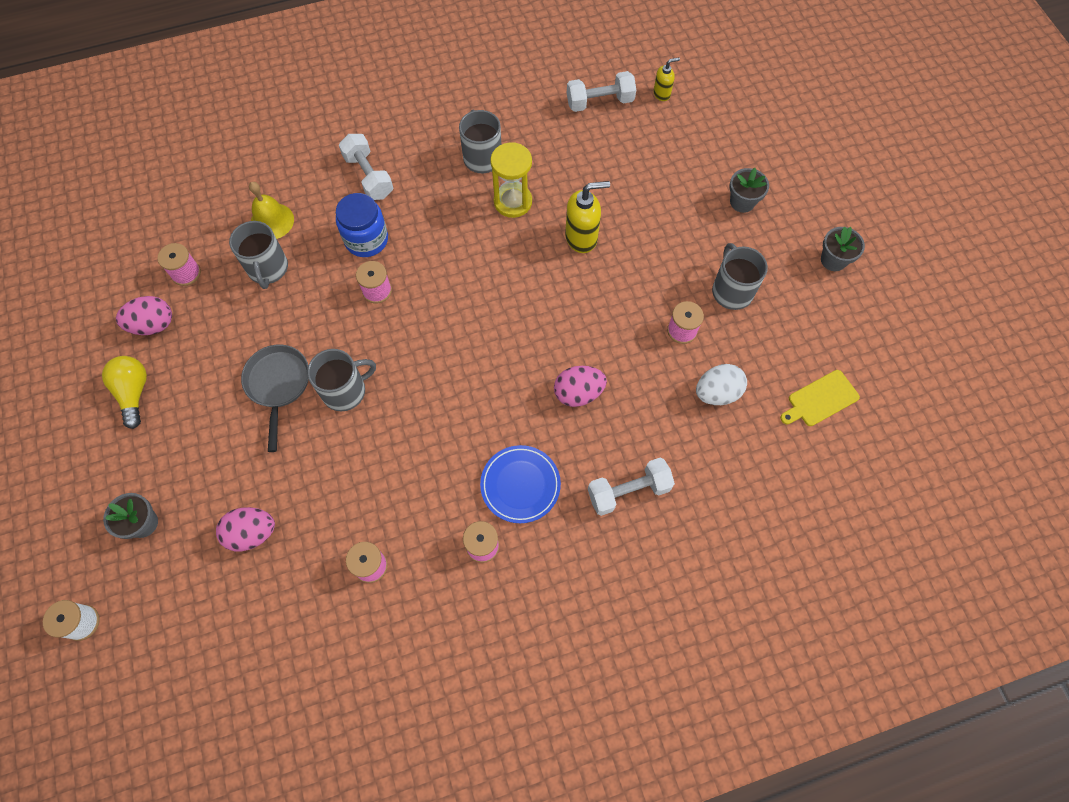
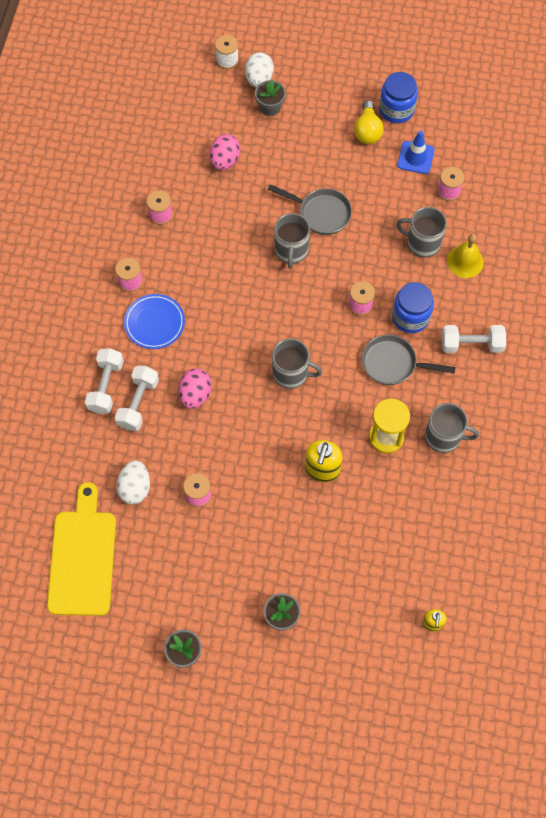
camera: 120 degrees right, 0 degrees up
(88, 376) = (396, 109): none -> blue jar
(100, 562) = (259, 79): none -> white egg
(134, 392) = (367, 130): yellow light bulb -> yellow light bulb turned 75 degrees clockwise
(153, 325) = (415, 158): pink egg -> blue traffic cone
(429, 231) = (393, 363): none -> grey pan
(600, 102) = (452, 564): white dumbbell -> white dumbbell (138, 403)
(732, 291) = (207, 553): grey mug -> grey mug (291, 373)
(820, 399) = (82, 557): yellow cutting board -> yellow cutting board, size x1.91

